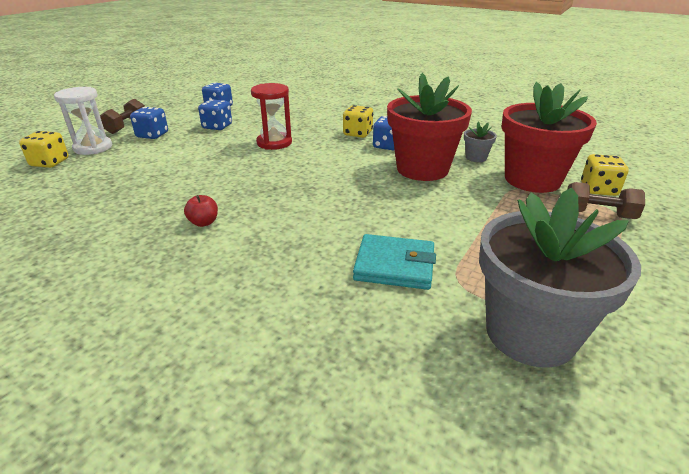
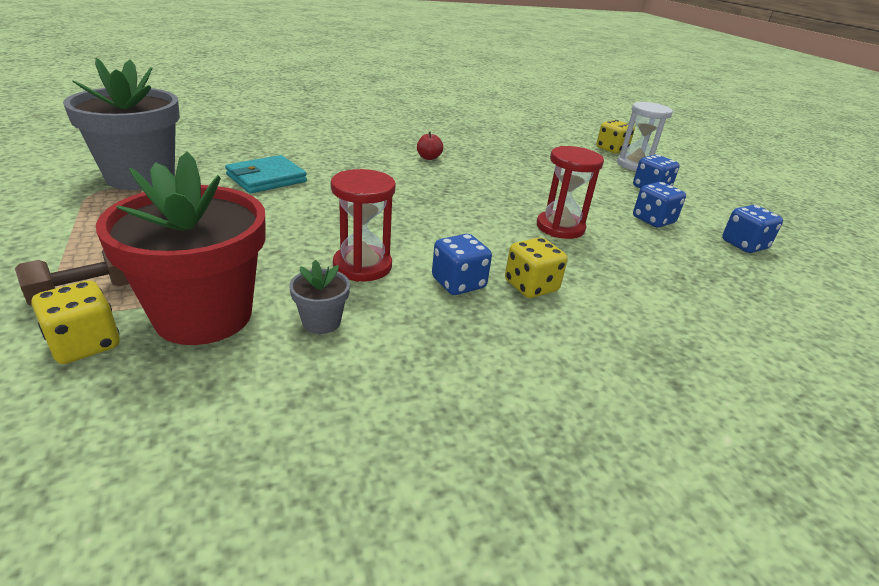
camera: 125 degrees right, 0 degrees up
(126, 126) = (692, 186): brown dumbbell -> none
(422, 169) = (362, 266): red flower pot -> red hourglass

